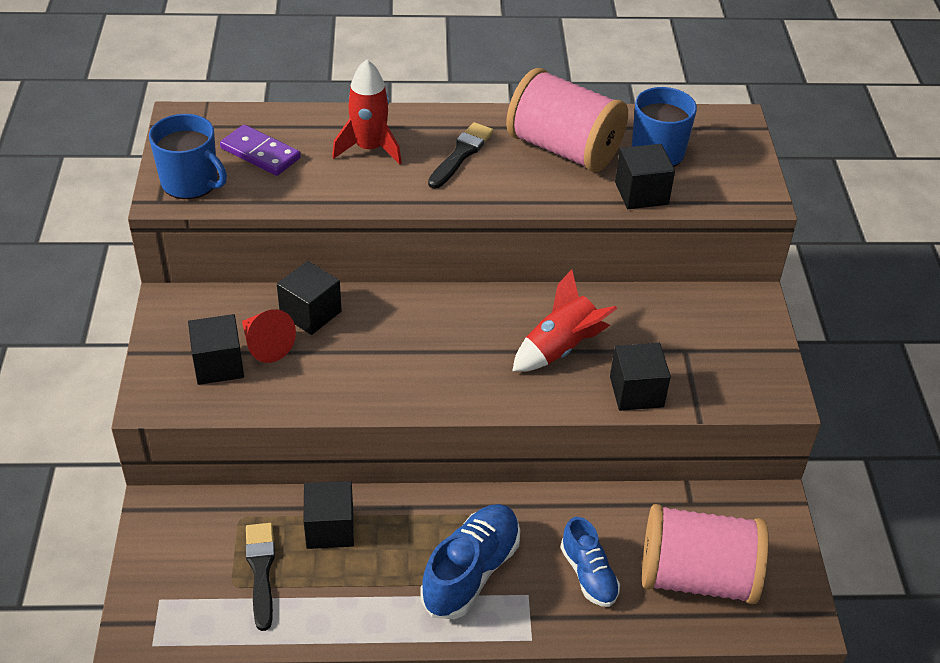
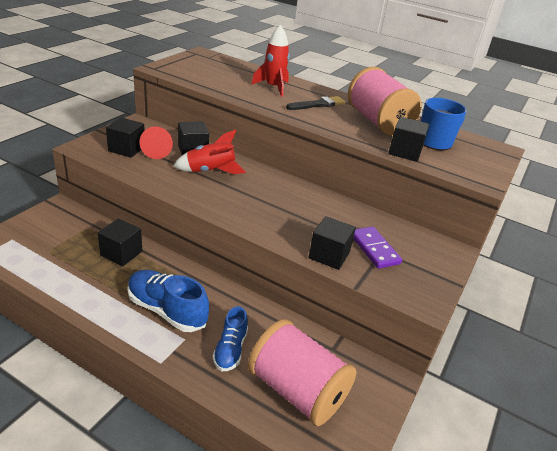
camera: 30 degrees right, 10 degrees down
(191, 183) = (176, 68): blue mug -> none
(260, 153) = (220, 72): purple domino -> purple domino (374, 249)
(261, 570) = (68, 252): black brush -> none
(471, 572) = (167, 310): blue shoe -> blue shoe turned 120 degrees counterclockwise
(560, 348) = (304, 217): red rocket -> red rocket (210, 171)

